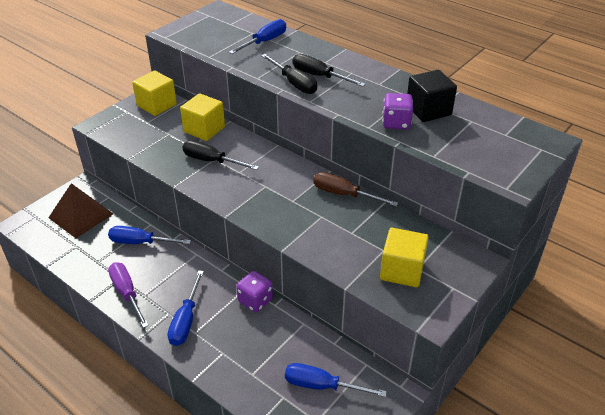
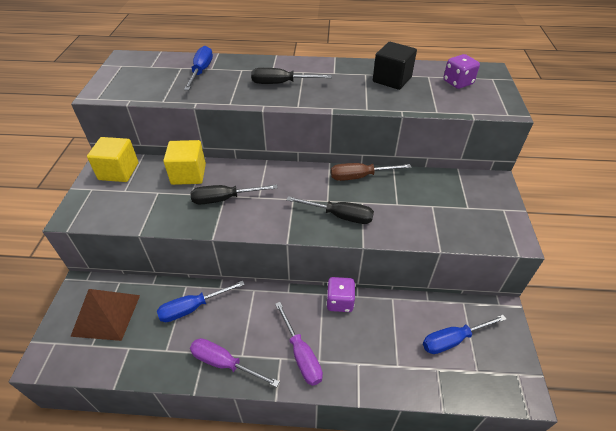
camera: 35 degrees left, 5 degrees up
(186, 320) = (301, 355): blue screwdriver -> purple screwdriver
(294, 83) = (267, 96): black screwdriver -> black screwdriver (339, 216)
(396, 123) = (382, 98): purple dice -> purple dice (457, 82)
(402, 270) = (460, 215): yellow cube -> none

